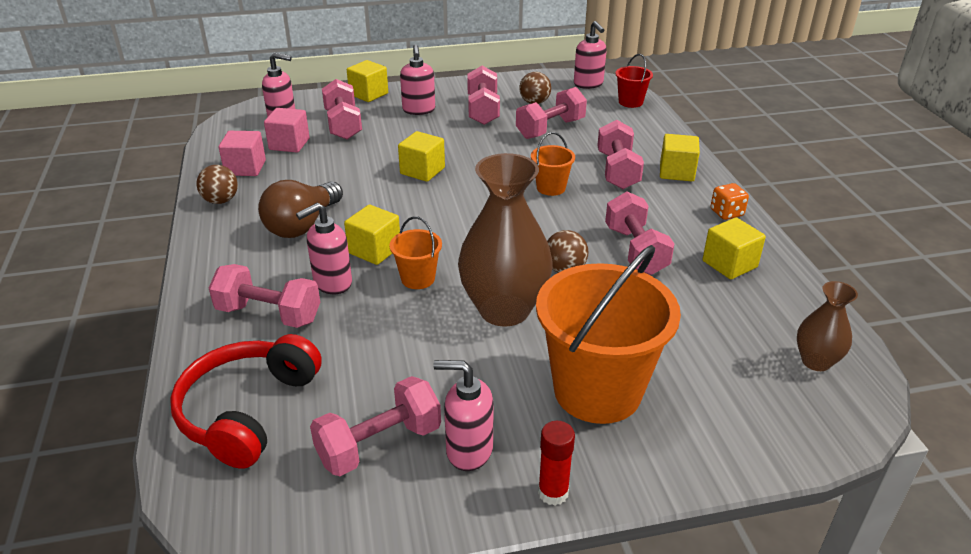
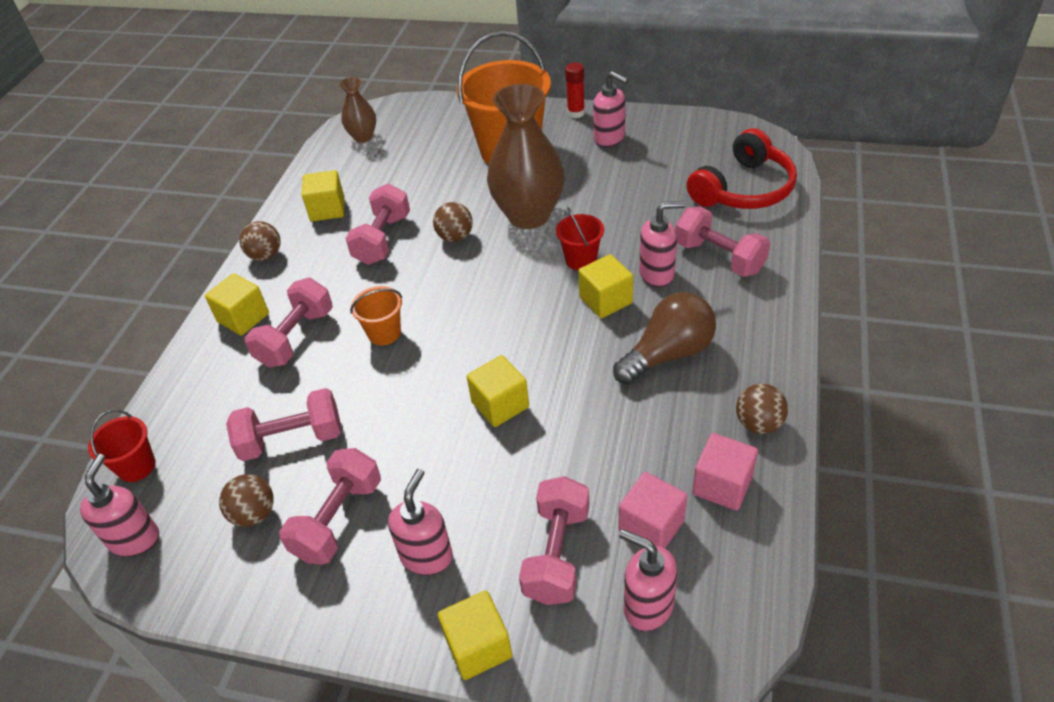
camera: 150 degrees left, 10 degrees up
(379, 444) = (661, 153): pink dumbbell -> none
(418, 278) = (581, 259): orange bucket -> red bucket
(726, 213) = (265, 256): orange dice -> brown ball

